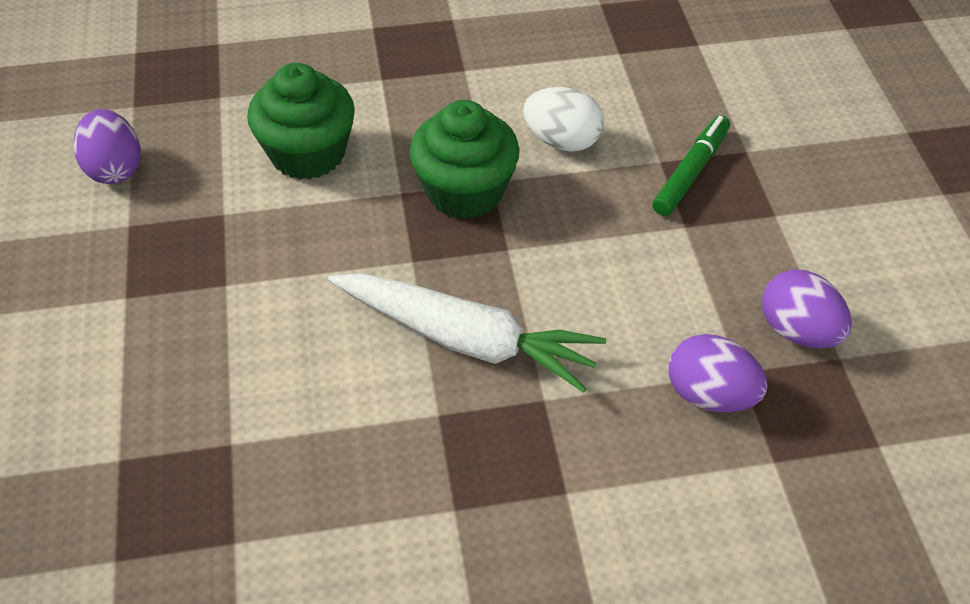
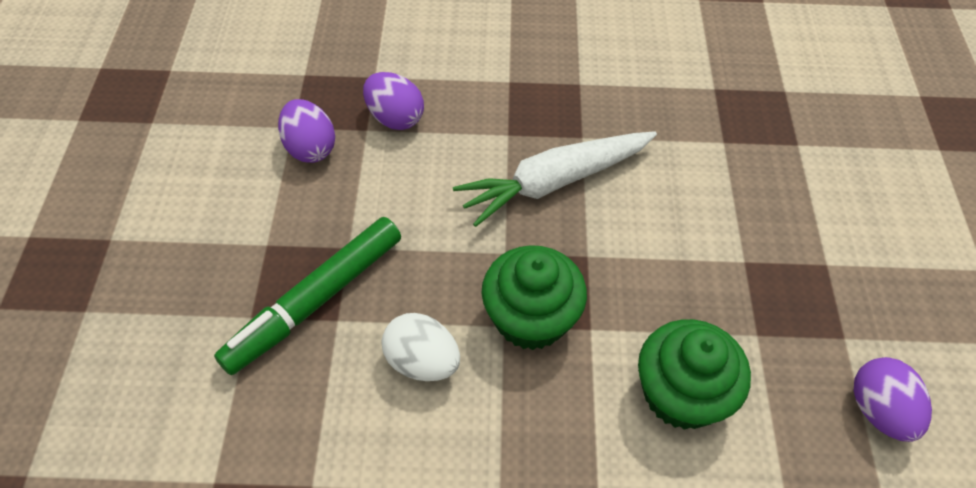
camera: 170 degrees left, 5 degrees up
(467, 340) = (554, 182): white carrot -> white carrot turned 60 degrees counterclockwise
(691, 172) = (315, 301): green marker -> green marker, size x1.58

